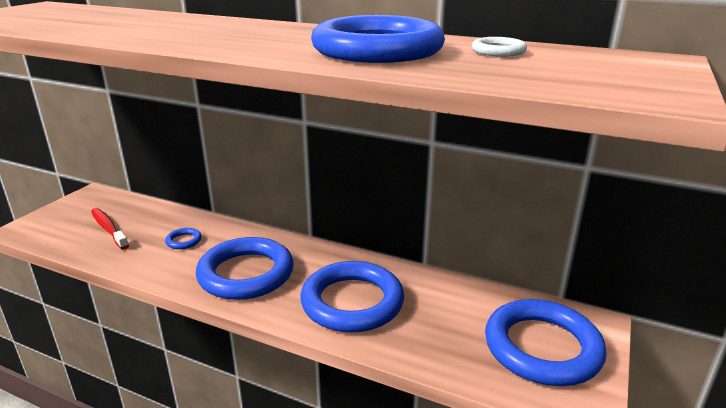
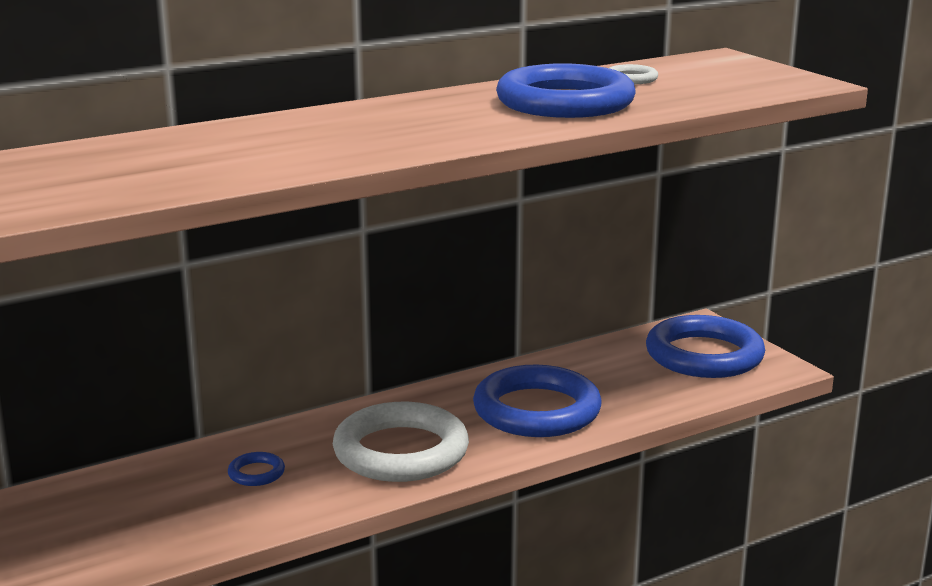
camera: 55 degrees left, 5 degrees down
(108, 229) = (124, 522): red toothbrush -> none
(246, 274) = (401, 451): blue ring -> white ring

